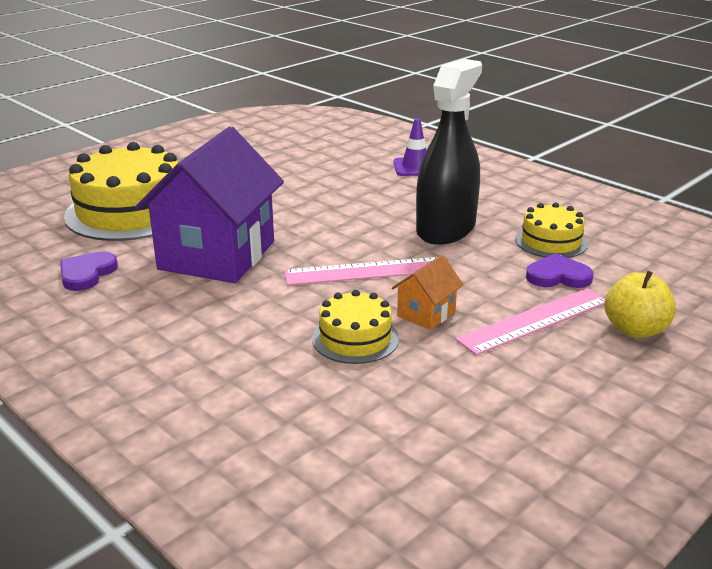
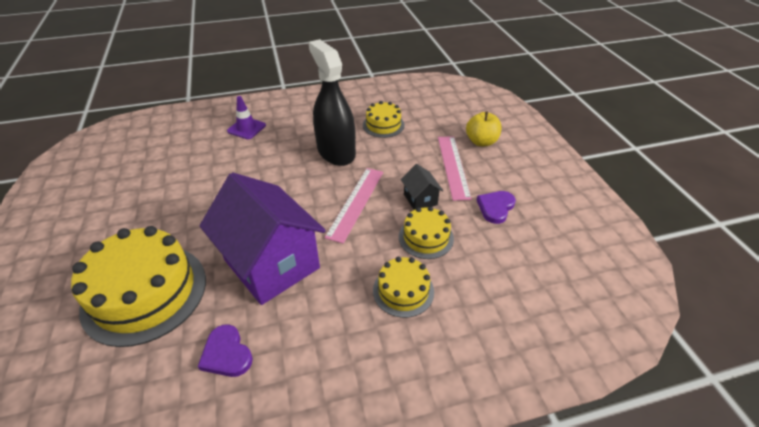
camera: 60 degrees left, 15 degrees up
(246, 348) = (403, 291): none -> yellow cake
(426, 314) = (420, 199): orange house -> black house
(558, 276) = (418, 139): purple heart -> purple heart (495, 207)

